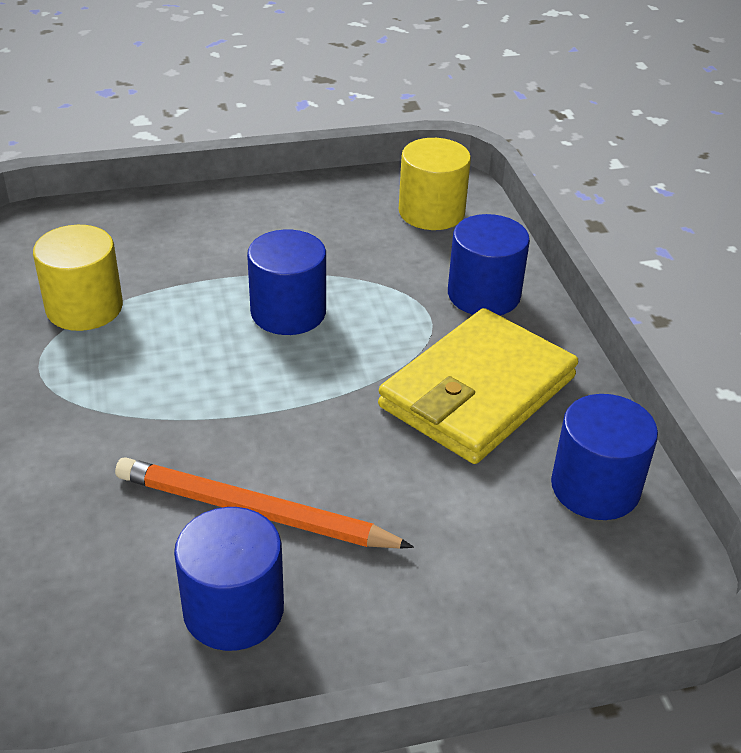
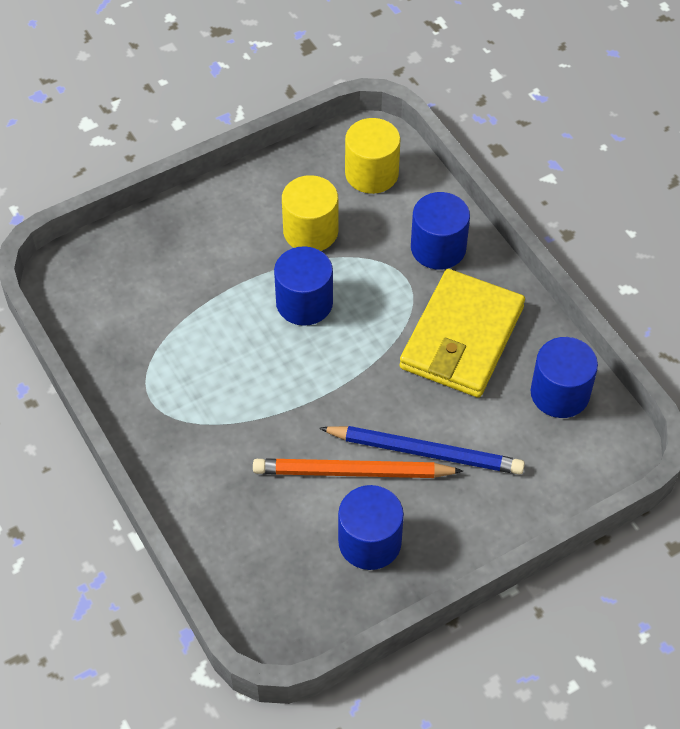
camera: 15 degrees left, 15 degrees up
(84, 308) = (154, 339): yellow cylinder -> yellow cylinder (310, 231)
(369, 512) = (425, 452): none -> blue pencil

